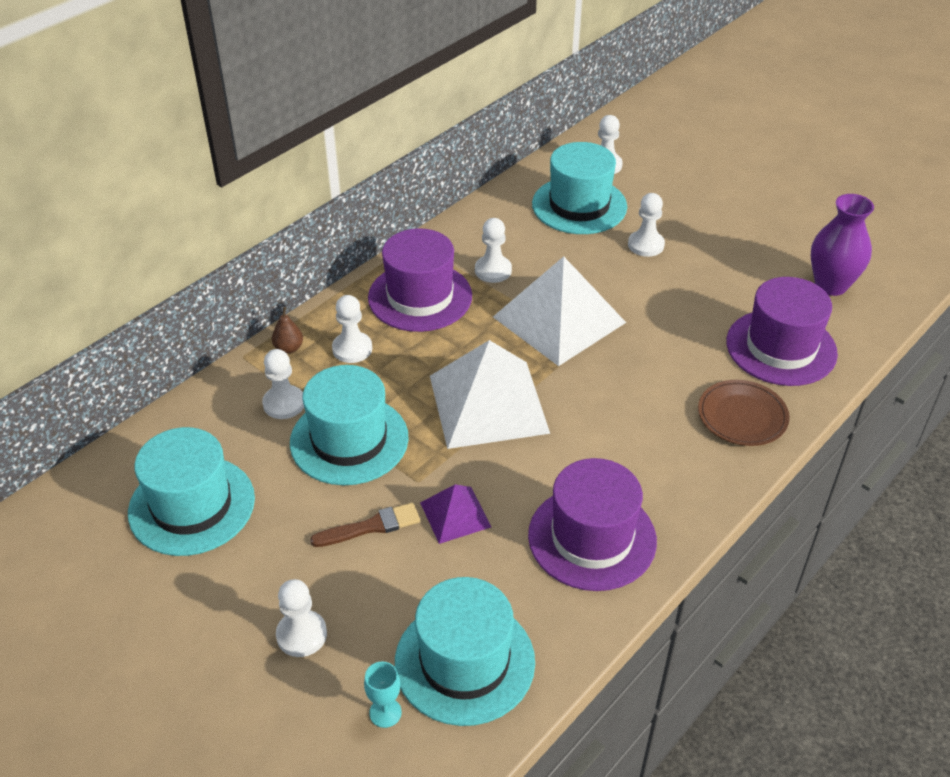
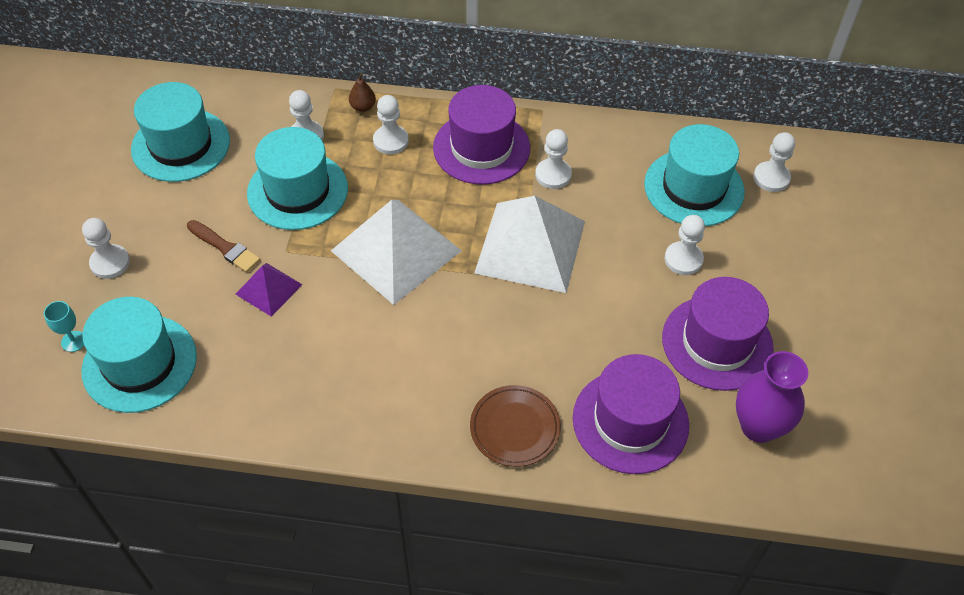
camera: 55 degrees right, 10 degrees up
(592, 538) = (302, 384): purple hat -> purple hat (717, 343)

